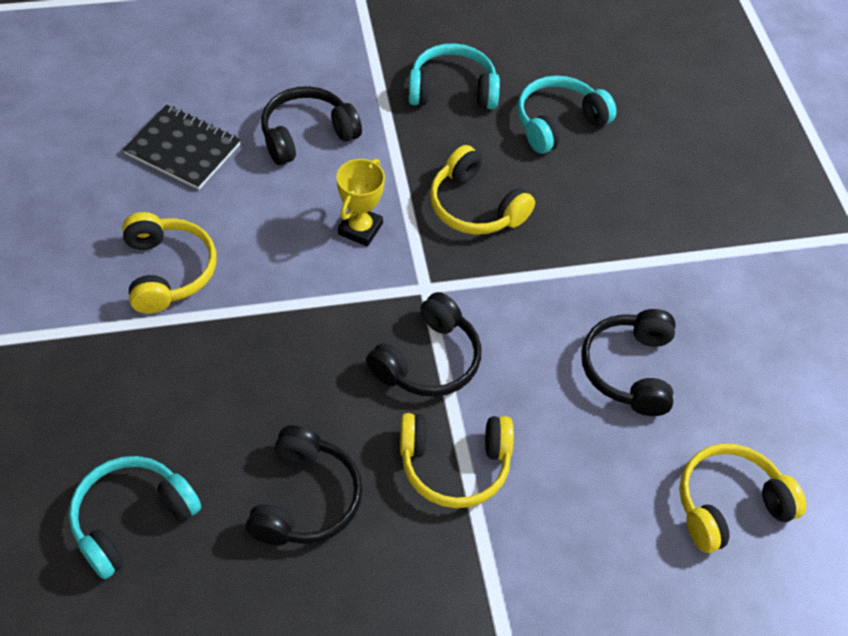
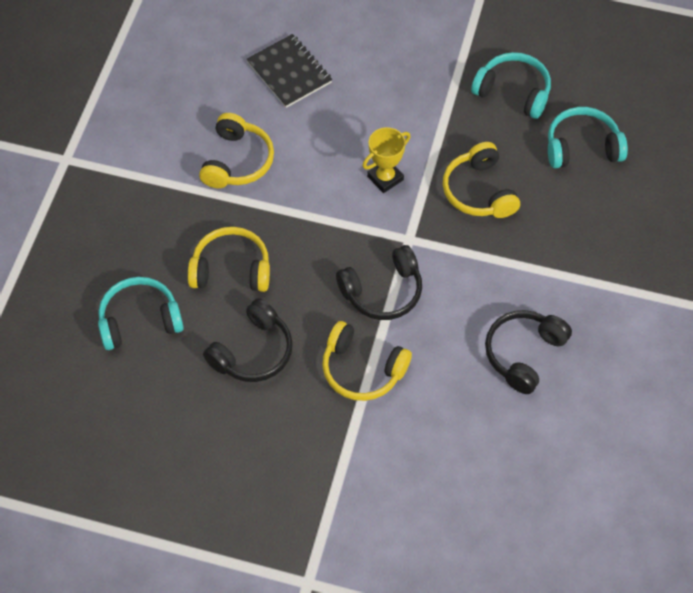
camera: 30 degrees right, 5 degrees up
(307, 135) = (383, 91): black headphones -> none
(728, 504) = (538, 473): yellow headphones -> yellow headphones (231, 269)

